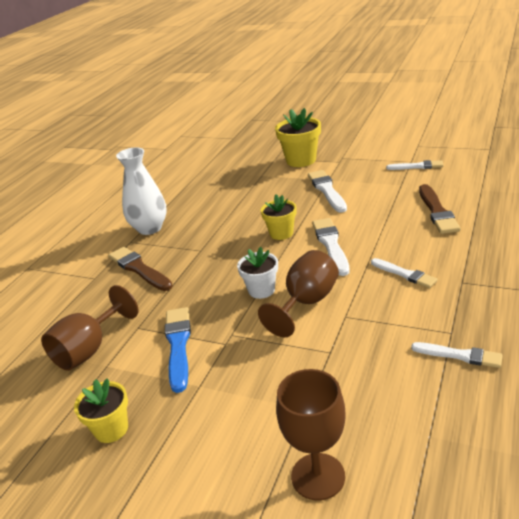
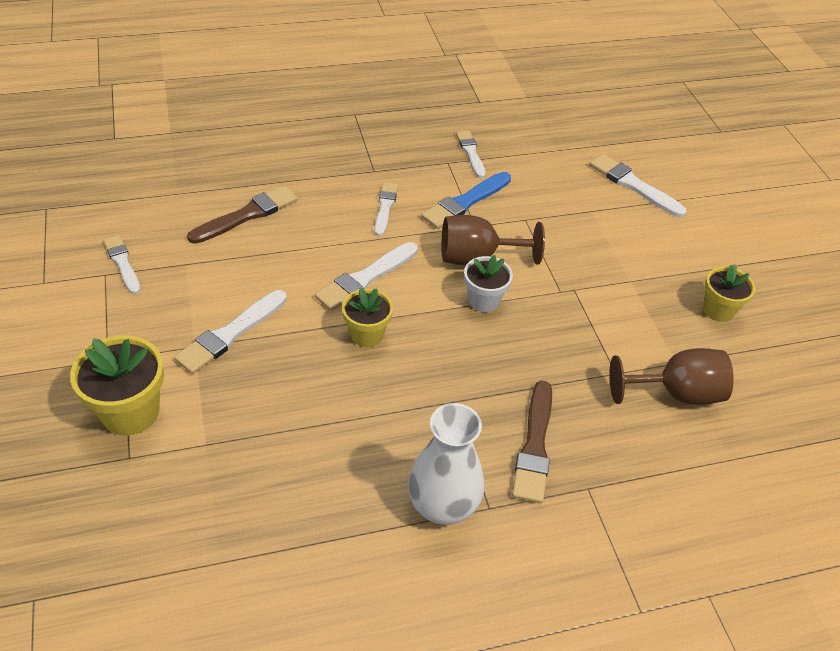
camera: 135 degrees left, 15 degrees up
(178, 345) = (606, 322): blue brush -> blue brush (465, 202)
(318, 476) = (633, 185): brown goblet -> white brush

